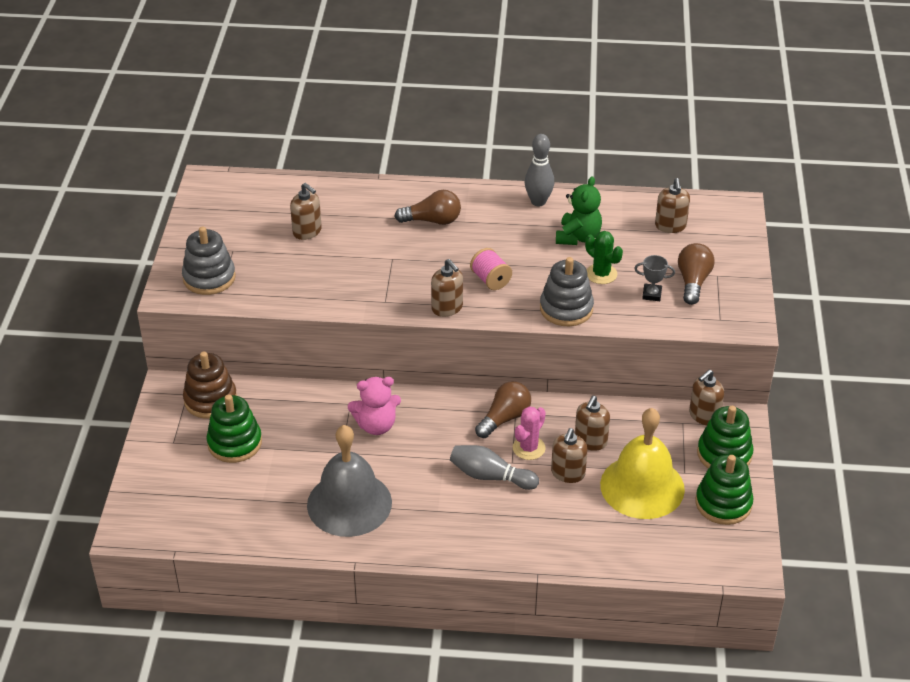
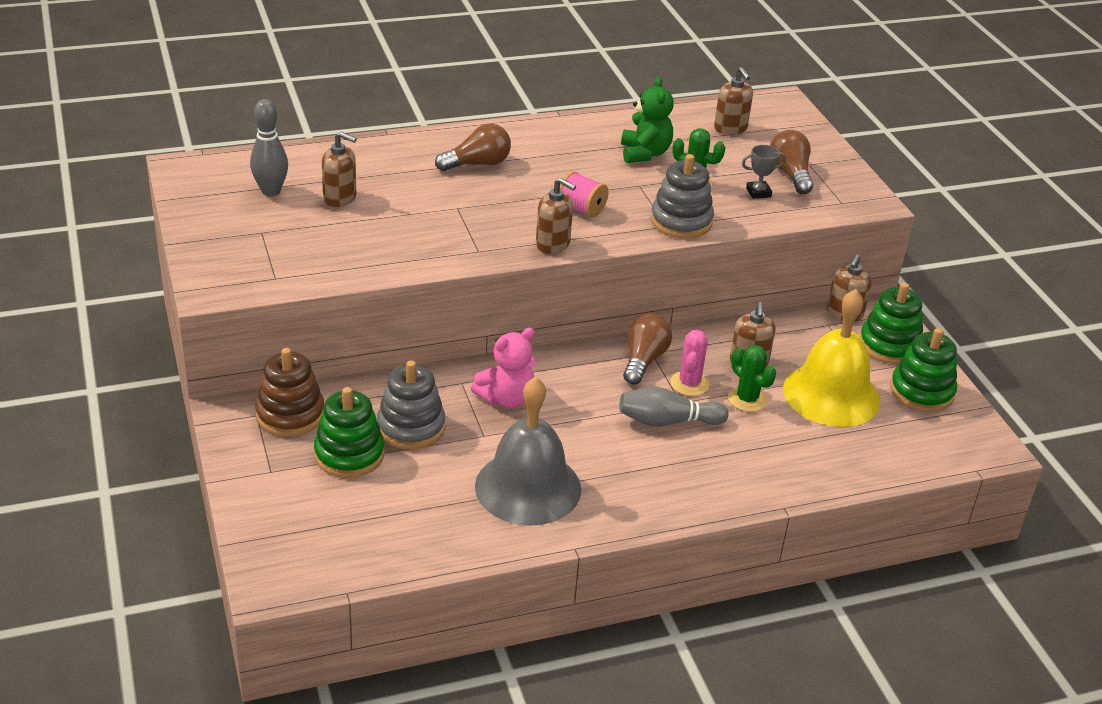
camera: 25 degrees left, 5 degrees down
(209, 278) = (251, 265): grey stacking toy -> grey stacking toy (411, 427)
(538, 202) = (579, 128): grey bowling pin -> grey bowling pin (271, 191)
(568, 473) = (747, 399): brown soap dispenser -> green cactus

